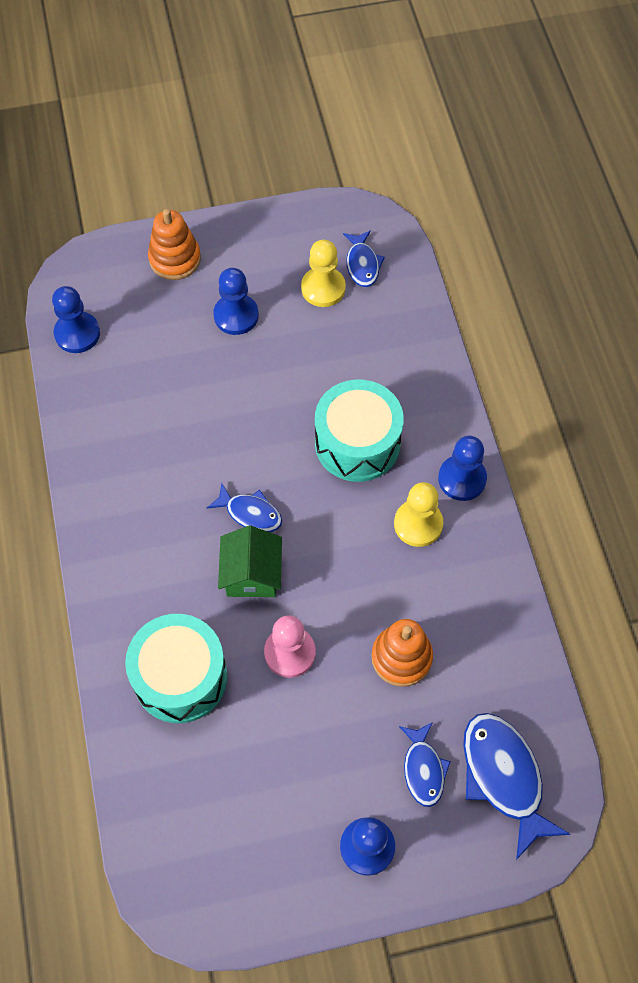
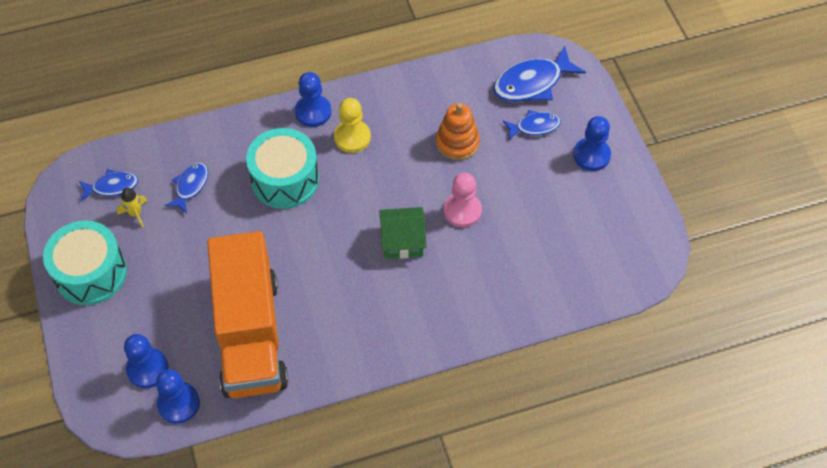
camera: 95 degrees left, 5 degrees down
(148, 402) = (250, 334): none -> orange truck
(175, 259) = (98, 332): orange stacking toy -> none
(180, 677) = (490, 280): turquoise drum -> turquoise drum (91, 273)
(236, 315) = (162, 276): blue pawn -> blue pawn (147, 369)
(250, 513) = (351, 247): blue fish -> blue fish (190, 186)
(323, 288) = (135, 213): yellow pawn -> yellow rocket

